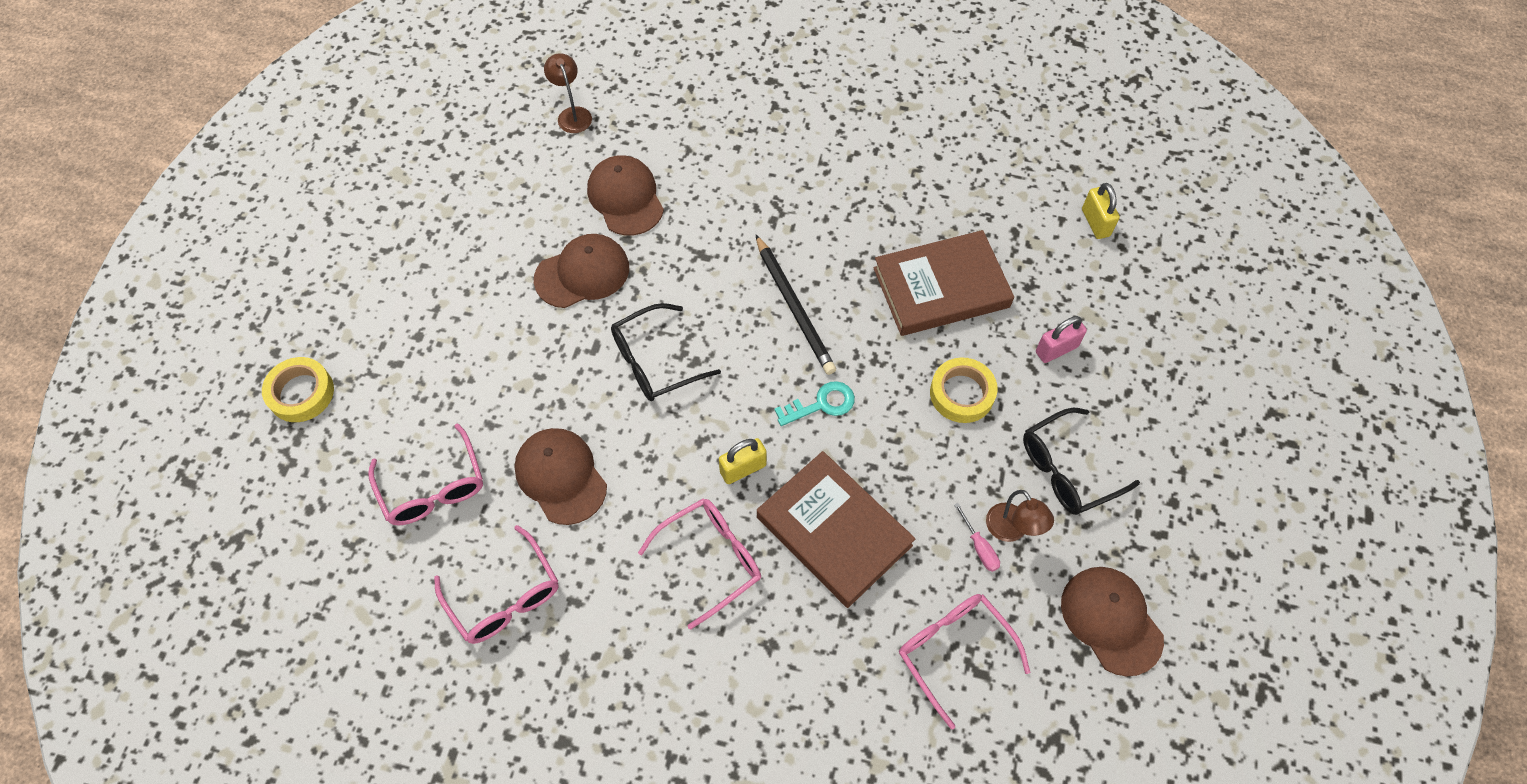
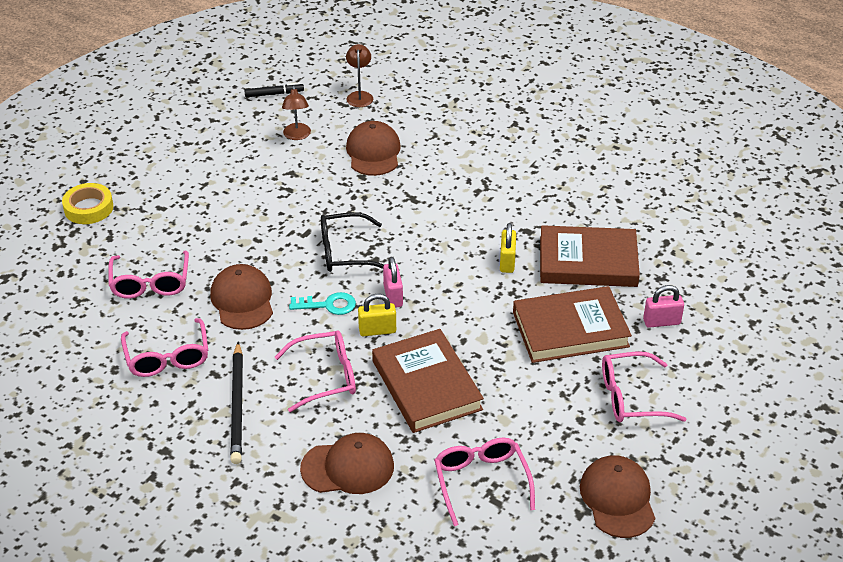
camera: 20 degrees right, 20 degrees down
(464, 141) = (274, 94): none -> black marker
(582, 273) = (319, 188): brown cap -> brown cap (348, 467)
(740, 410) = (393, 296): none -> pink padlock
(794, 307) = (466, 246): black pencil -> black pencil (237, 405)
(821, 404) = (456, 308): turquoise key -> turquoise key (328, 305)
(962, 393) = (570, 329): yellow tape -> brown book
(979, 547) = (535, 425): pink screwdriver -> none
(1011, 530) = (566, 422): brown lamp -> brown lamp (297, 136)
(1067, 470) = (631, 397): black glasses -> pink glasses
(1095, 223) = (736, 252): yellow padlock -> yellow padlock (507, 262)

